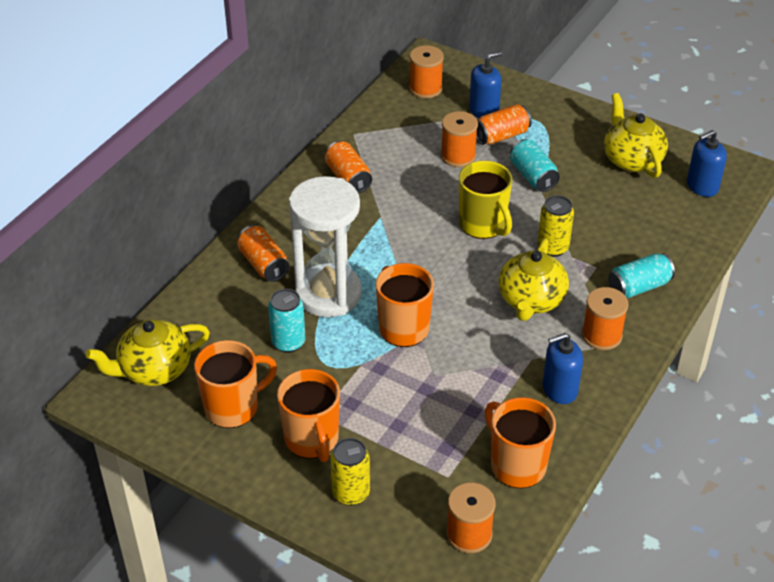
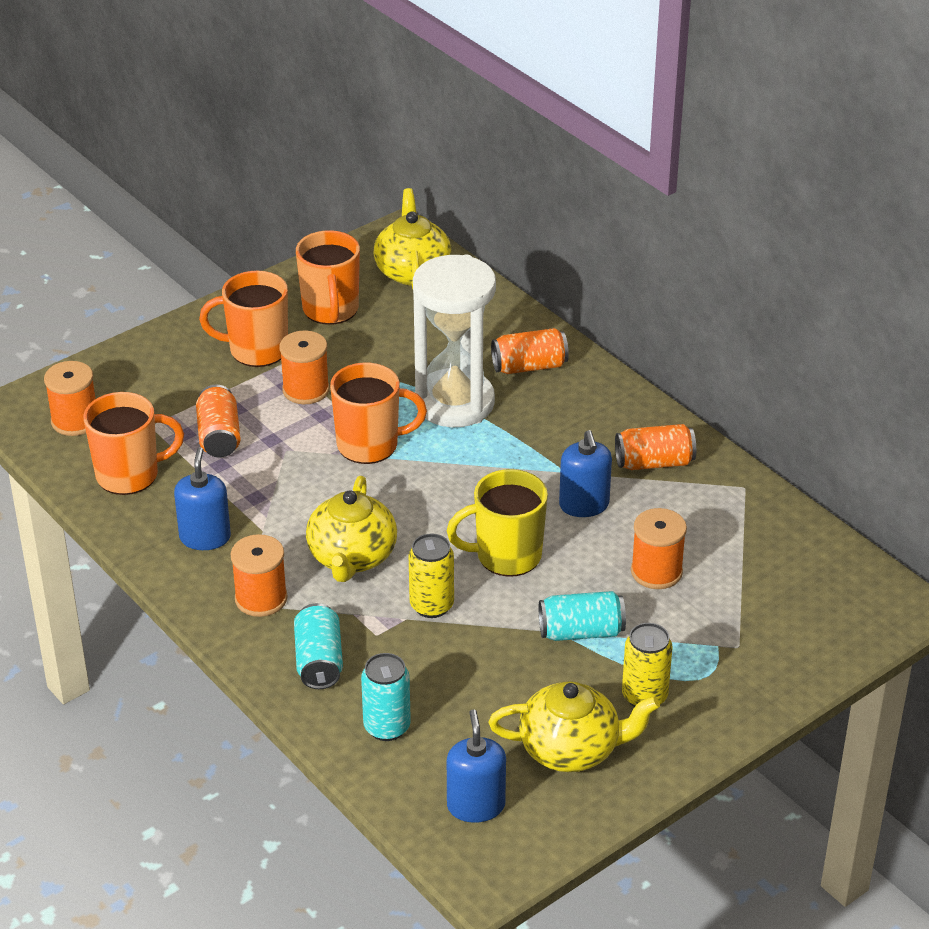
camera: 110 degrees right, 5 degrees down
(288, 342) = (397, 361): turquoise can -> turquoise can (387, 727)
(351, 493) = (176, 360): yellow can -> yellow can (644, 696)
(425, 88) = (826, 581): orange spool -> orange spool (306, 390)
(484, 110) = (749, 627): blue soap dispenser -> blue soap dispenser (584, 505)
(501, 136) = (683, 627): orange can -> orange can (219, 436)
(531, 300) = (352, 557): yellow teapot -> yellow teapot turned 120 degrees counterclockwise

